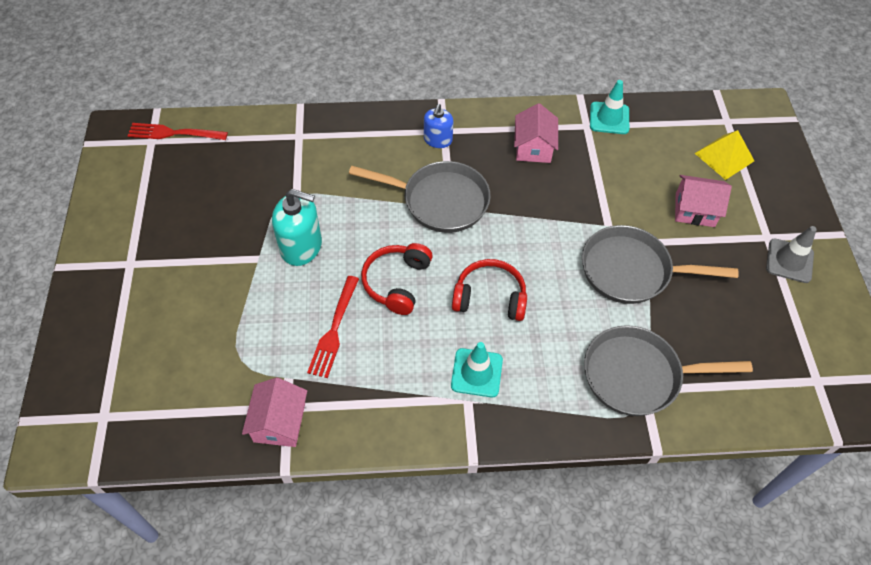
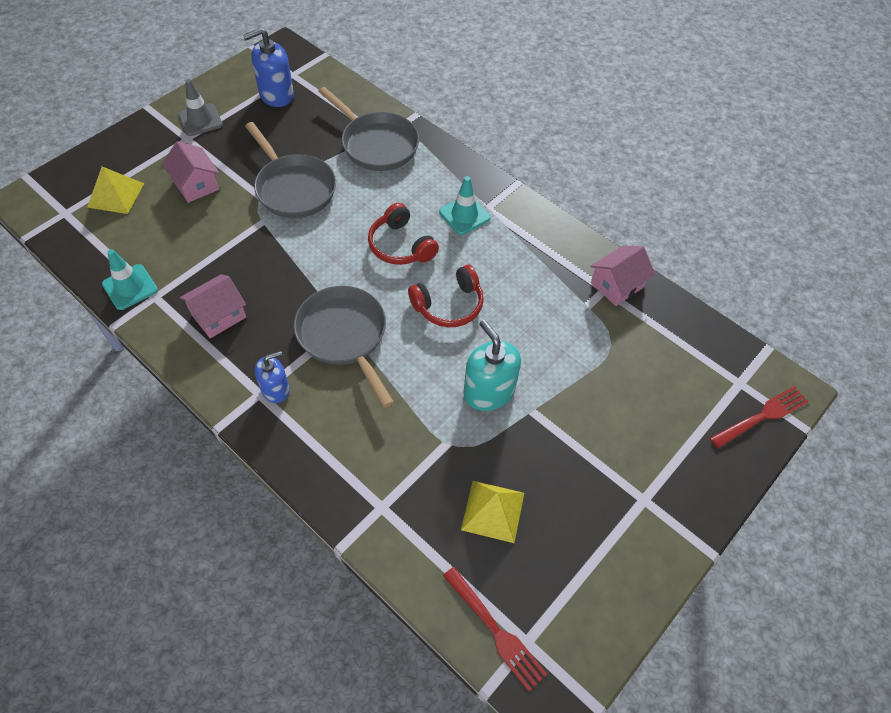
camera: 135 degrees left, 0 degrees up
(229, 182) = (492, 511): none -> yellow pyramid
(334, 330) = (527, 310): red fork -> red fork (762, 416)
(788, 344) = (276, 95): none -> blue soap dispenser

